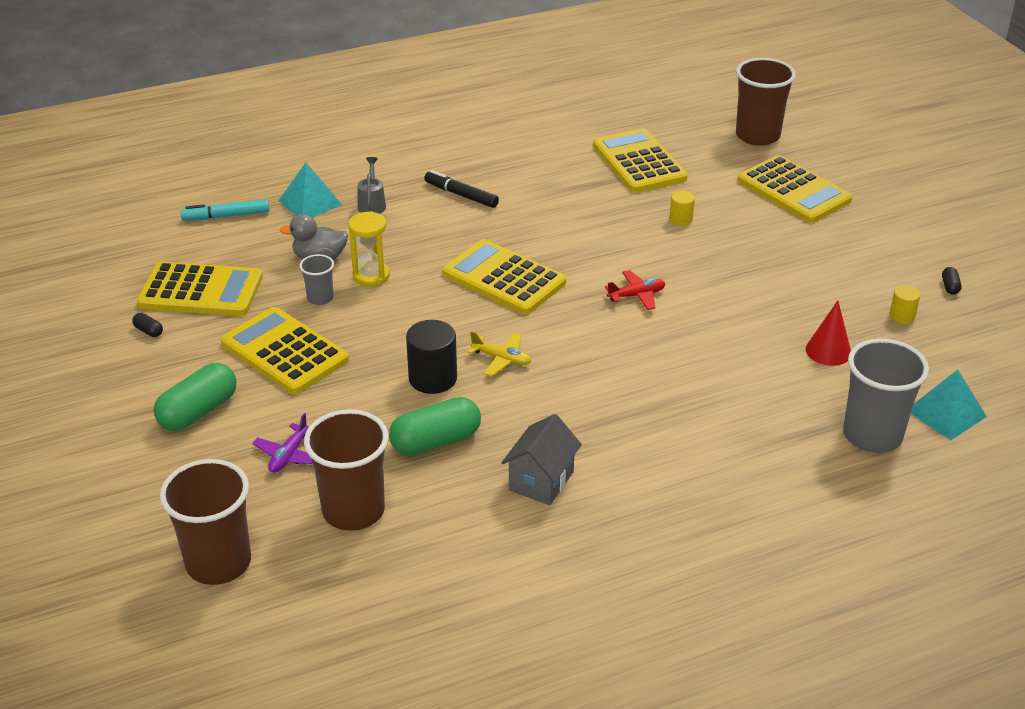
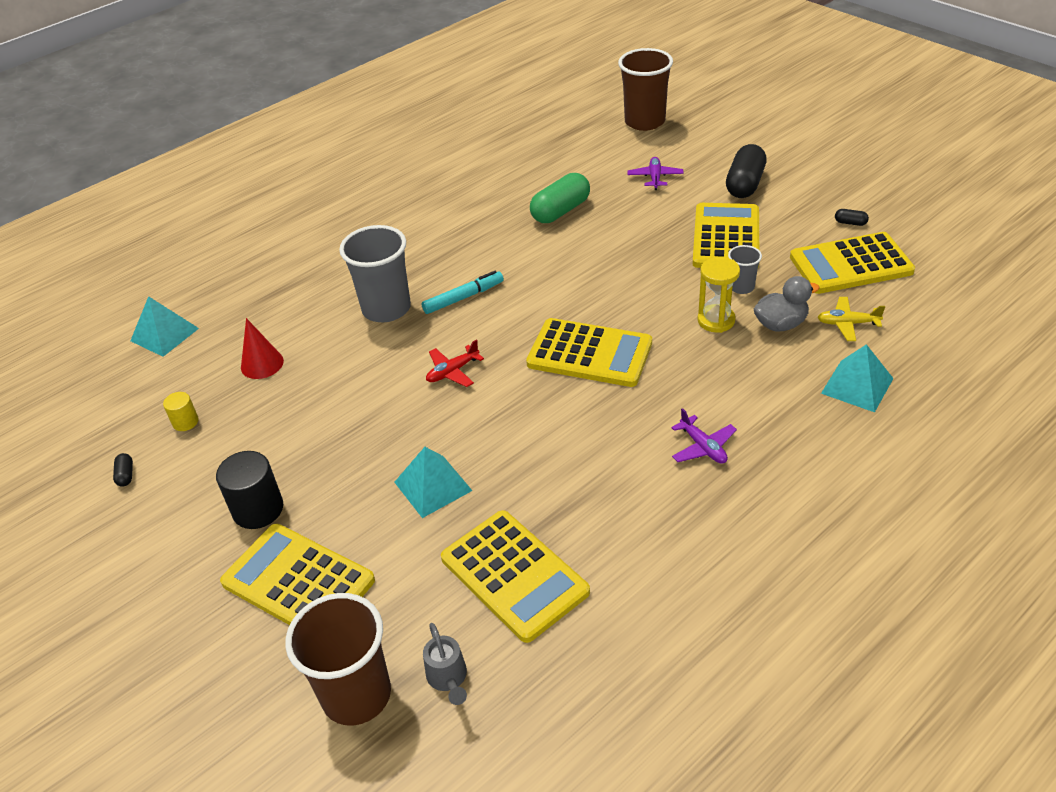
camera: 165 degrees right, 5 degrees up
(198, 411) = (745, 184): green capsule -> black capsule
(226, 216) = (922, 343): turquoise marker -> turquoise marker (463, 298)
(284, 352) = (726, 237): yellow calculator -> yellow calculator turned 105 degrees counterclockwise
(353, 510) = (586, 162): brown cup -> none
(372, 204) = (790, 404): grey watering can -> grey watering can (448, 678)
(433, 378) = (593, 250): black cylinder -> black cylinder (258, 509)
(461, 195) = (703, 447): black marker -> purple plane
(501, 359) = (547, 279): yellow plane -> yellow plane (847, 324)
(541, 481) = (473, 208): grey house -> none
(680, 219) = (433, 486): yellow cylinder -> turquoise pyramid
(872, 435) = (229, 300): grey cup -> grey cup (386, 309)

